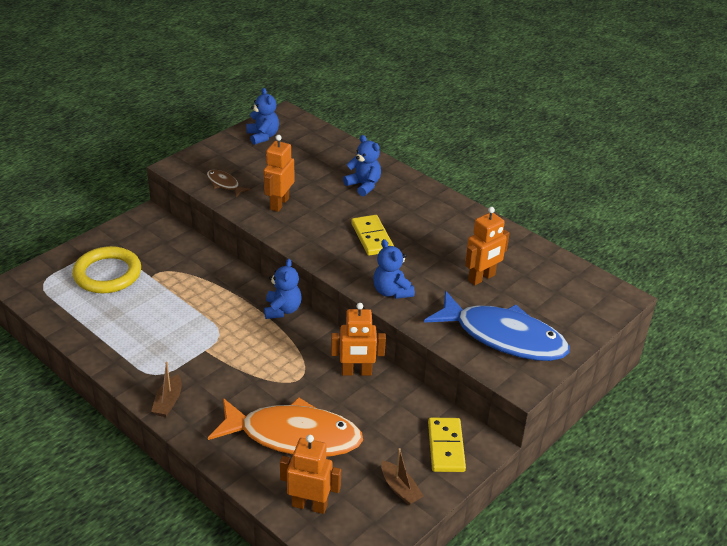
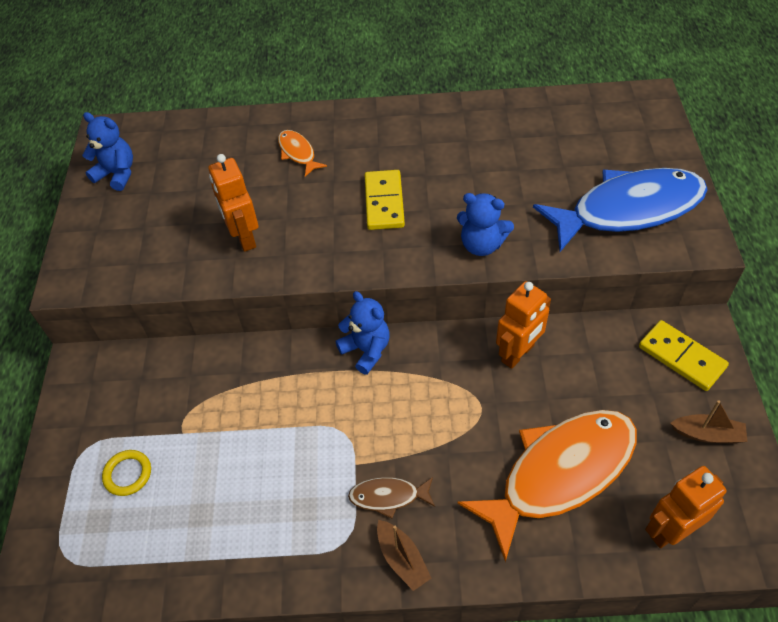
camera: 40 degrees left, 15 degrees up
(107, 274) = (128, 474): yellow ring -> yellow ring, size x0.48
(224, 184) = (153, 261): brown fish -> brown fish (388, 497)
(363, 185) = (298, 153): blue teddy bear -> orange fish
(372, 237) = (384, 202): yellow domino -> yellow domino turned 60 degrees clockwise
(482, 278) = (531, 166): orange robot -> none

